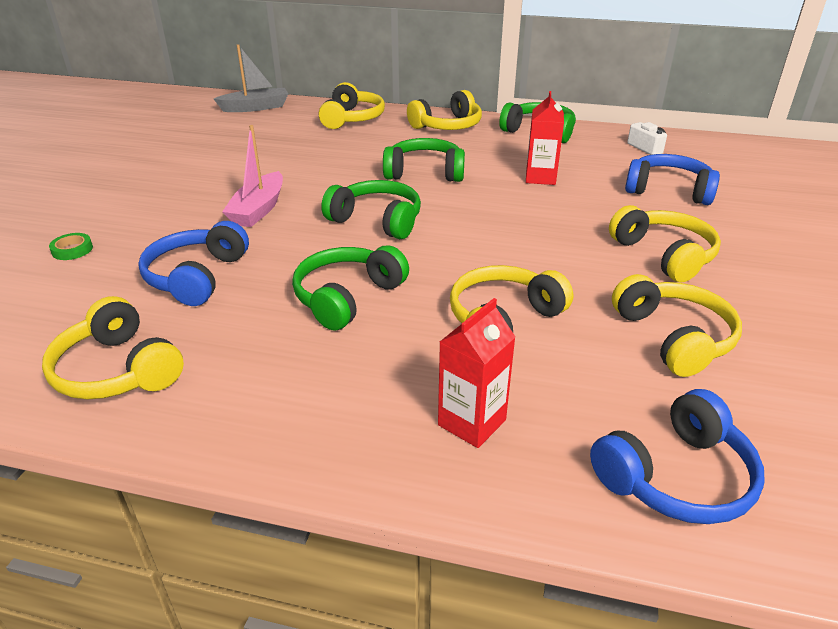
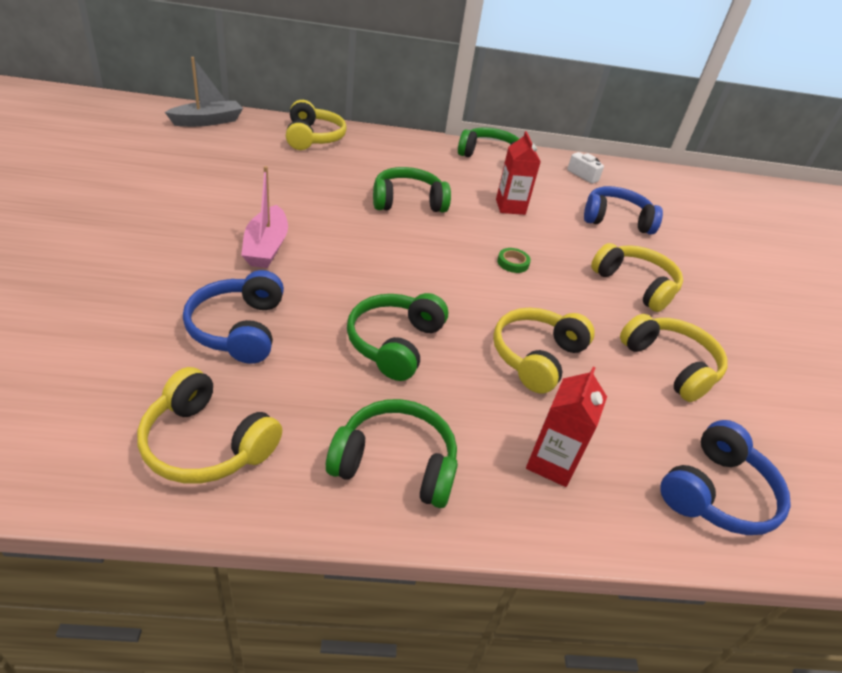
camera: 20 degrees left, 5 degrees up
(72, 250) = (86, 303): green tape -> green tape (513, 263)
(377, 221) = (386, 257): green headphones -> green headphones (395, 464)
(447, 126) = (407, 148): yellow headphones -> none

